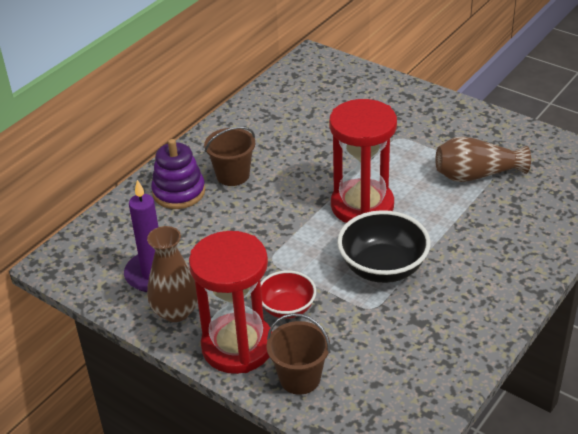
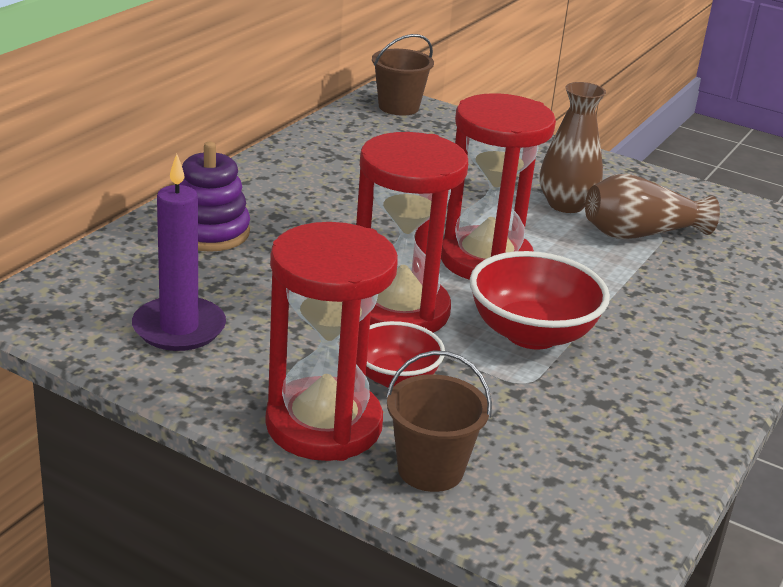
camera: 10 degrees left, 10 degrees down
(176, 311) = (219, 377): brown vase -> brown vase (566, 205)
(233, 175) = (289, 217): brown bucket -> brown bucket (398, 107)
(297, 253) = (399, 311): none -> red hourglass
(383, 268) = (531, 334): black bowl -> red bowl

